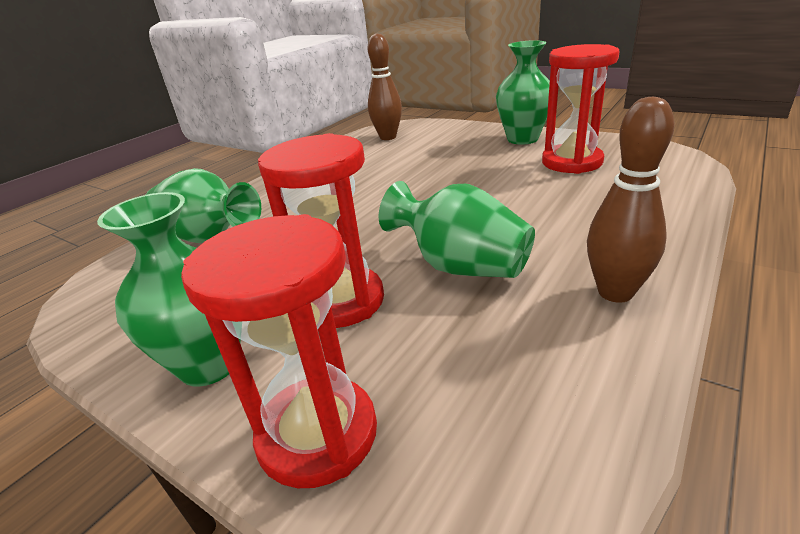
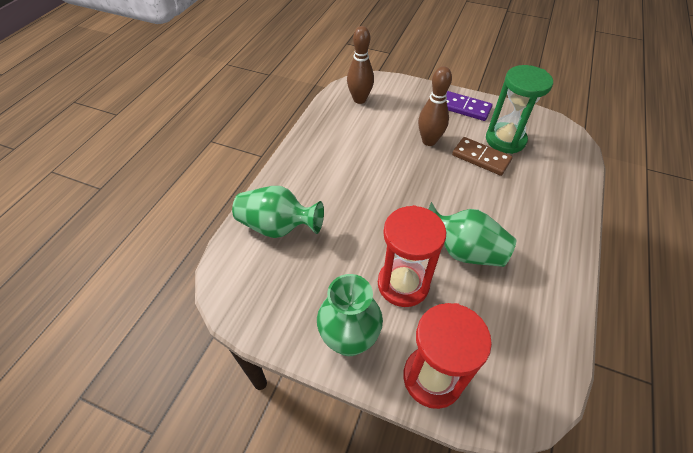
camera: 15 degrees left, 20 degrees up
(522, 139) = (465, 108): green vase -> purple domino
(528, 178) = (481, 158): none -> brown domino
(571, 162) = (505, 140): red hourglass -> green hourglass
(615, 292) = (552, 268): brown bowling pin -> brown bowling pin (429, 141)

